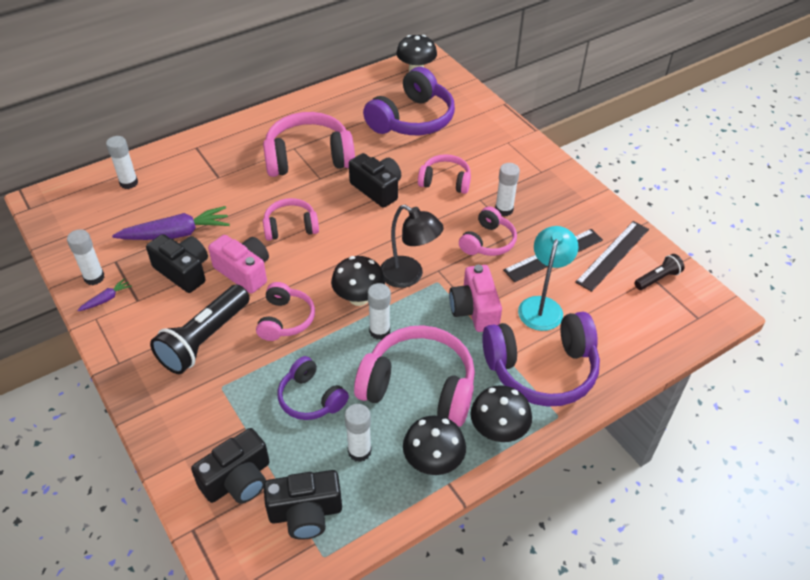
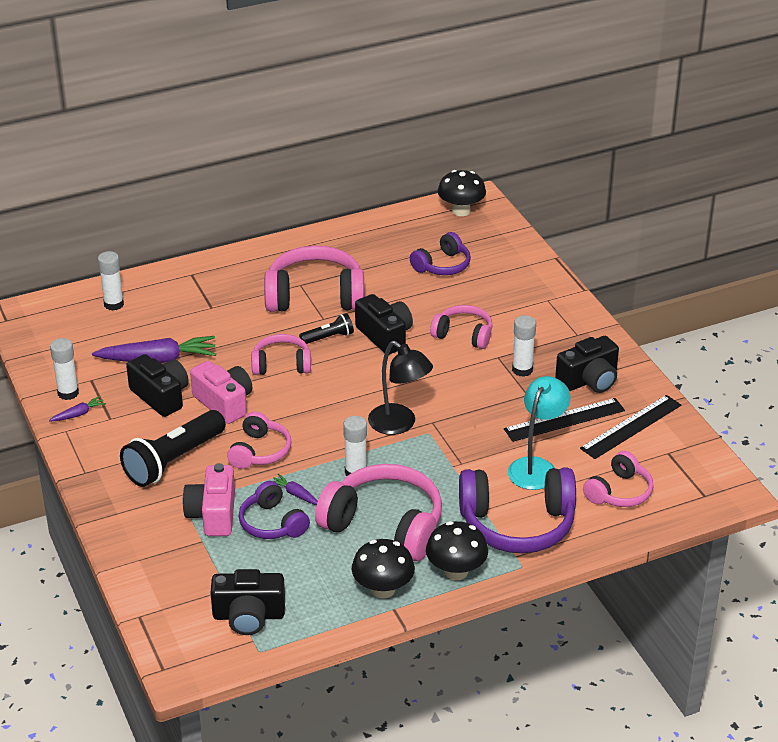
camera: 10 degrees right, 10 degrees down
(238, 480) = (188, 582): black camera -> black camera (589, 380)
(327, 362) = (295, 494): none -> purple carrot
(359, 298) = (341, 439): black mushroom -> none
(359, 451) = (311, 573): white glue stick -> none
(412, 119) = (442, 265): purple headphones -> purple headphones, size x0.57
(474, 310) = (462, 463): pink camera -> pink camera (213, 514)
(487, 242) = (494, 400): pink headphones -> pink headphones (619, 492)
(657, 278) = (673, 454): black flashlight -> black flashlight (328, 337)

